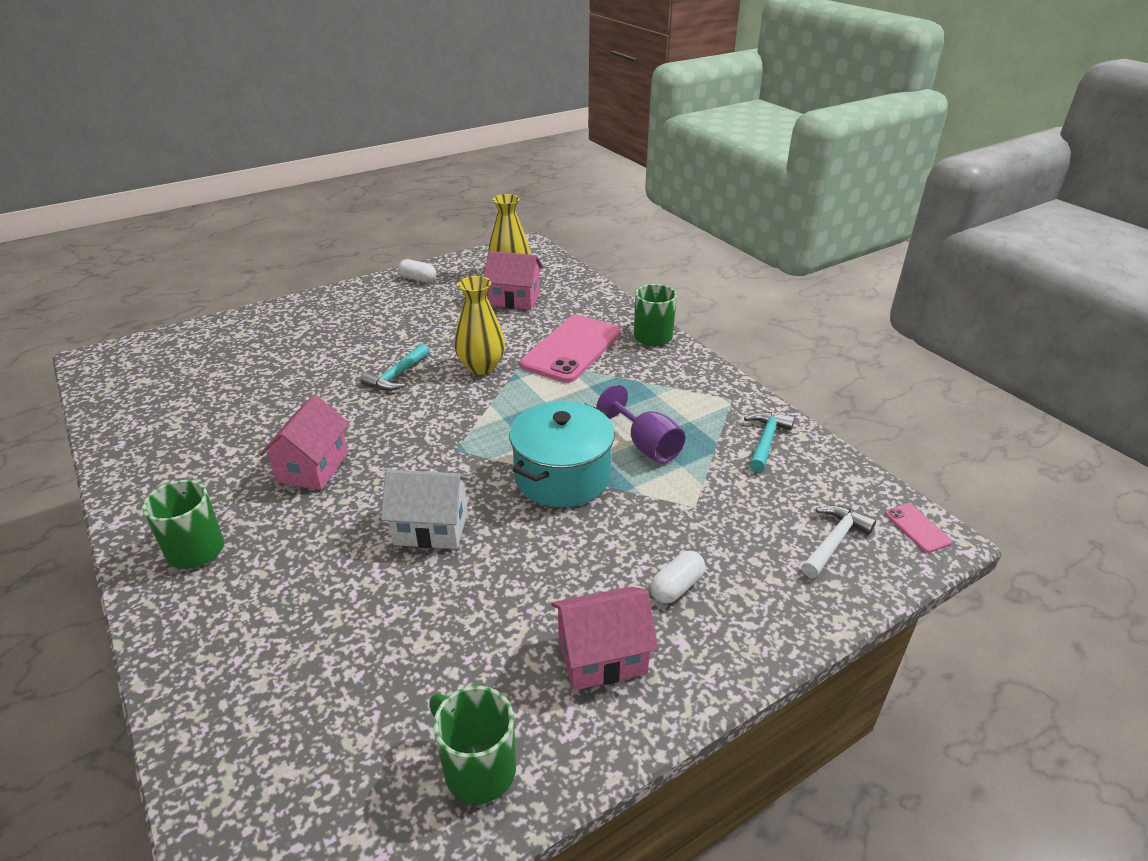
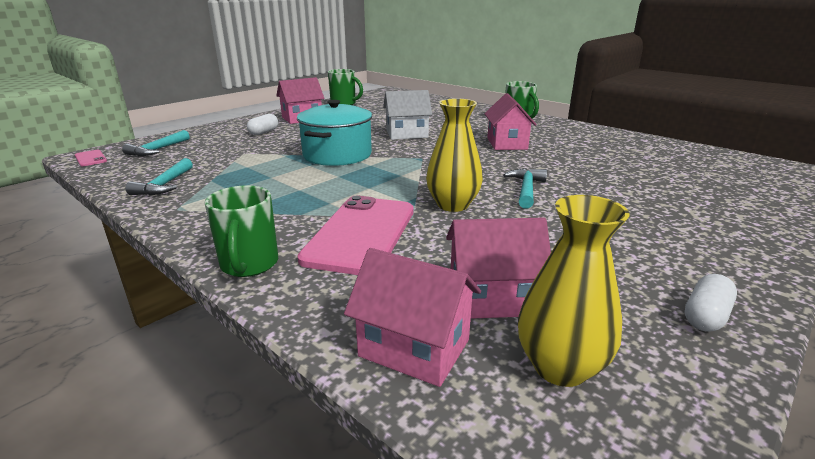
camera: 165 degrees right, 10 degrees down
(418, 279) = (705, 316): white capsule -> white capsule turned 60 degrees counterclockwise
(568, 286) = (414, 348): none -> pink house
(645, 445) = (274, 173): purple goblet -> none
(834, 541) = (157, 150): white hammer -> turquoise hammer

